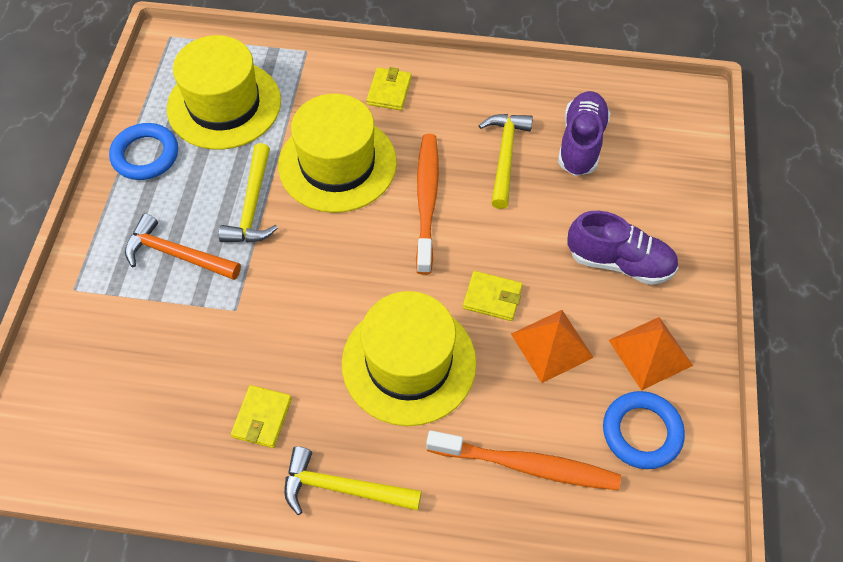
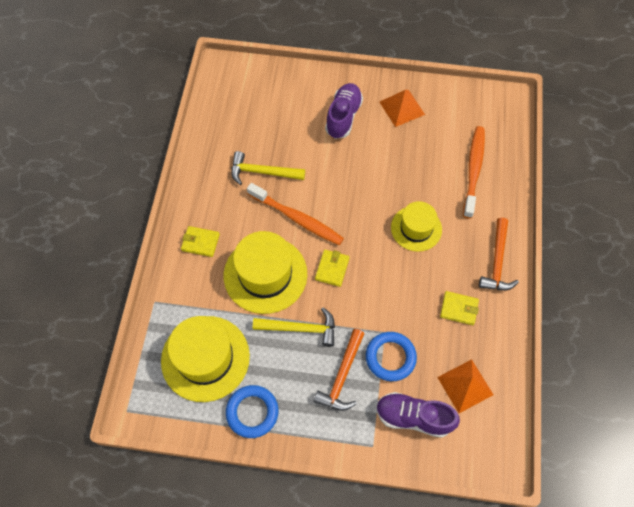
camera: 90 degrees left, 5 degrees up
(343, 488) = (497, 262): yellow hammer -> orange hammer
(409, 363) = (416, 228): yellow hat -> yellow hat, size x0.63
(426, 200) = (297, 218): orange toothbrush -> orange toothbrush turned 150 degrees counterclockwise
(492, 298) = (370, 183): yellow wallet -> yellow wallet (332, 269)
(552, 345) = (400, 154): orange pyramid -> orange pyramid (465, 386)
(581, 143) = (253, 129): purple shoe -> purple shoe (413, 417)
(641, 432) = (449, 116): blue ring -> blue ring (390, 357)

